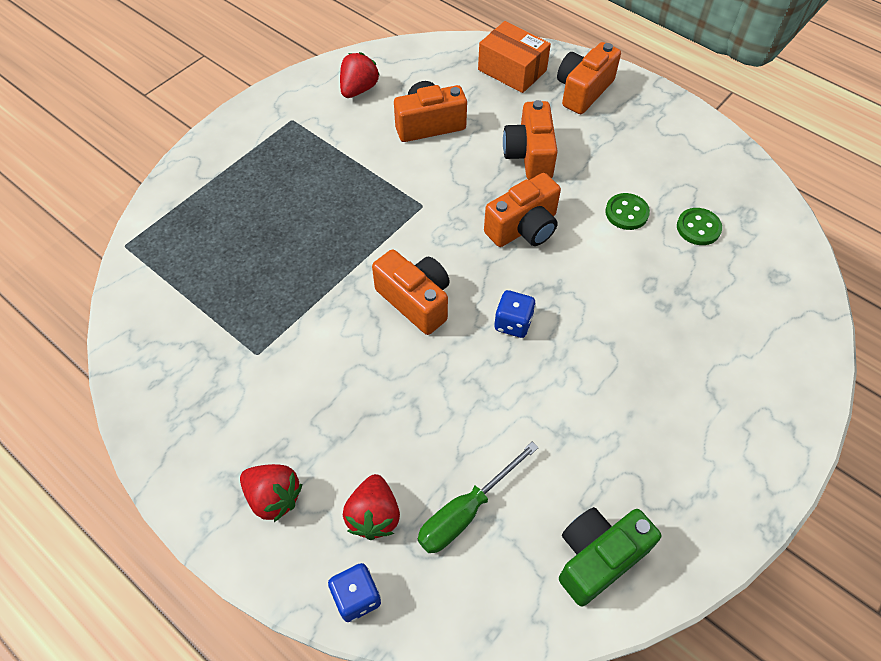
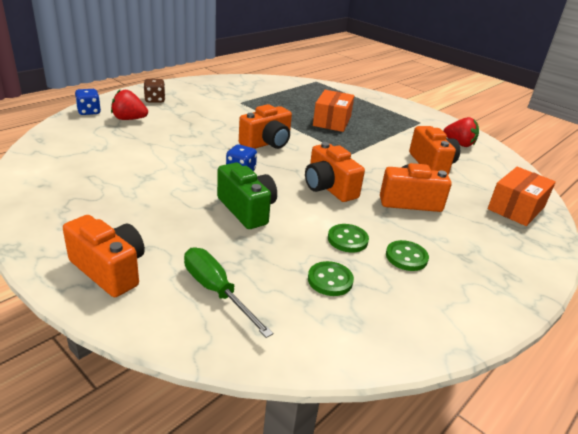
camera: 90 degrees right, 25 degrees down
(274, 497) = (155, 100): red strawberry -> brown dice
(314, 223) = (332, 121): none -> orange box
(465, 512) = (114, 141): green screwdriver -> green screwdriver (216, 291)
(583, 91) = (507, 243): orange camera -> orange camera (109, 270)
(598, 558) = (53, 174): green camera -> green camera (247, 210)
(638, 168) = (406, 257): none -> green button

